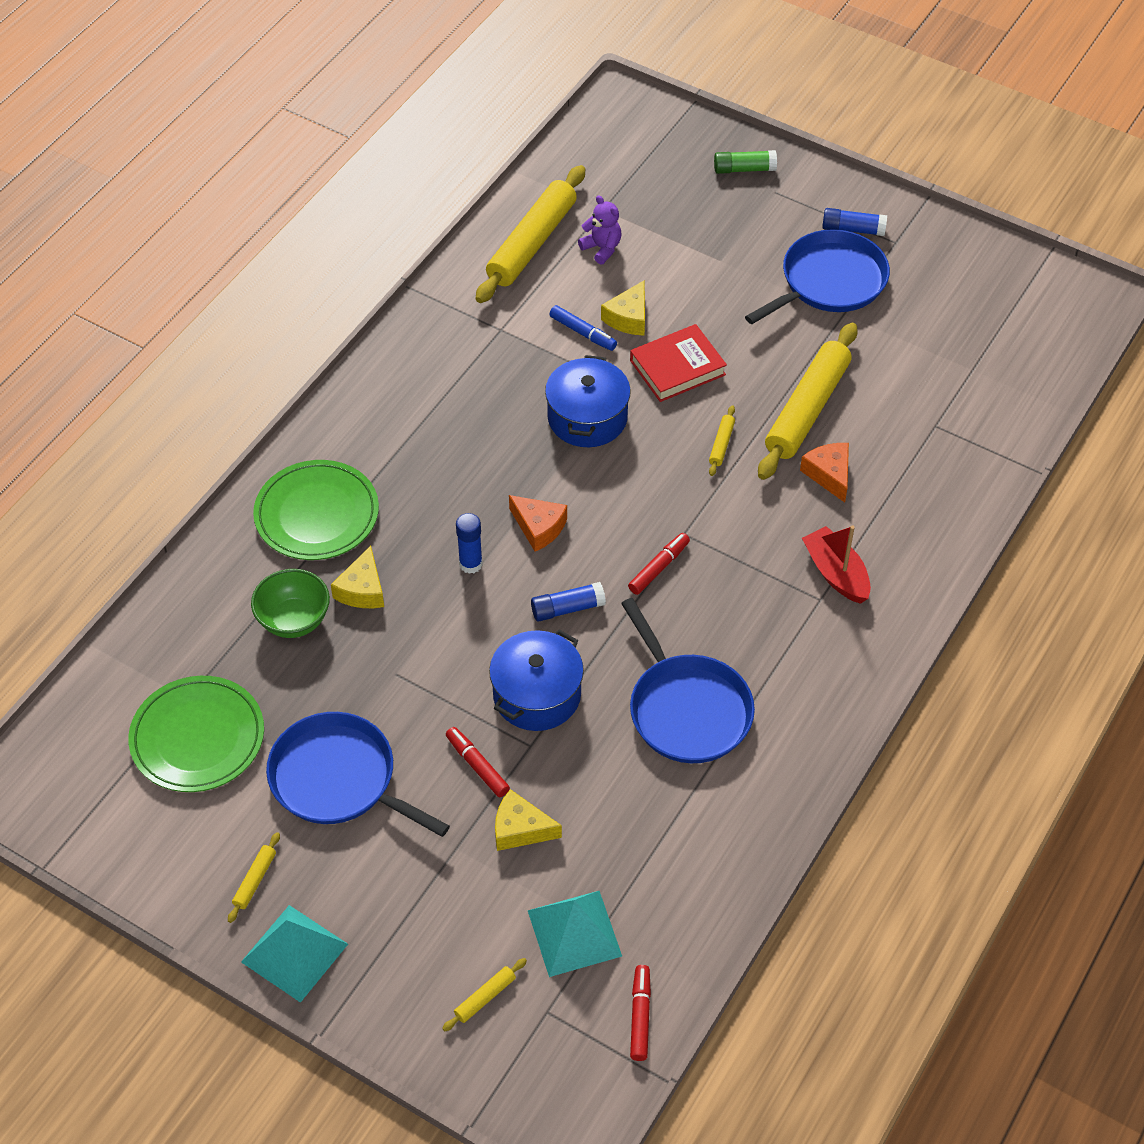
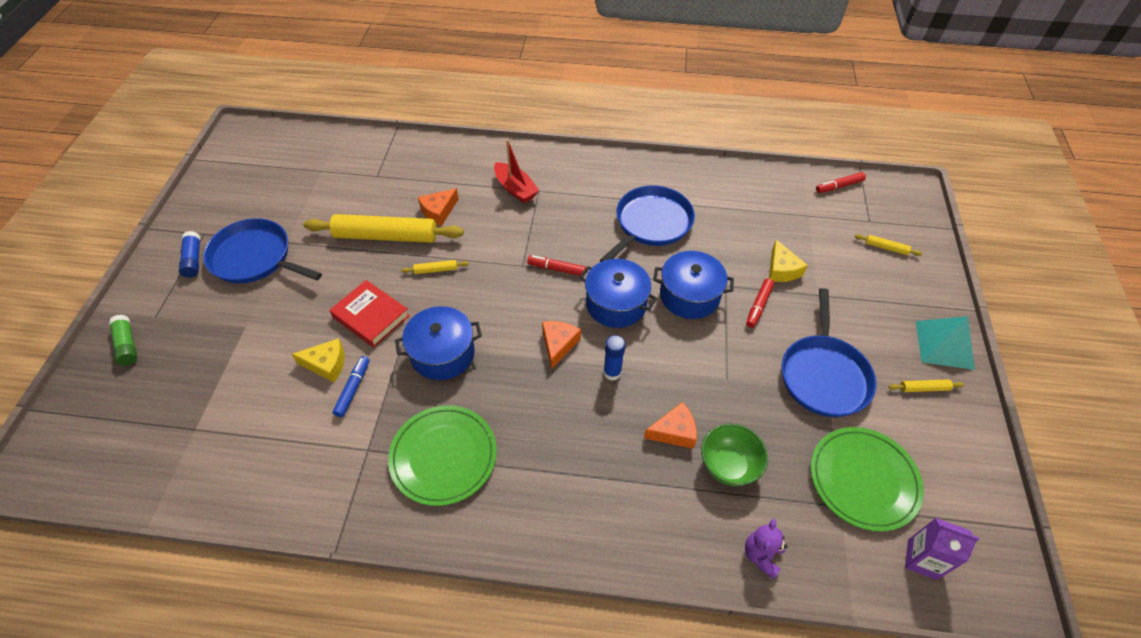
camera: 115 degrees left, 0 degrees up
(91, 738) = (922, 559): none -> purple carton
(317, 514) = (625, 499): green plate -> green plate (443, 456)
(362, 590) = (674, 431): yellow cheese -> orange cheese
(532, 243) = (251, 469): yellow rolling pin -> none
(567, 608) = (616, 304): blue glue stick -> blue pot
(574, 933) = (820, 225): turquoise pyramid -> none
(602, 248) = (247, 412): purple teddy bear -> purple teddy bear (762, 555)
(836, 573) = (515, 189): red boat -> red boat turned 75 degrees counterclockwise

